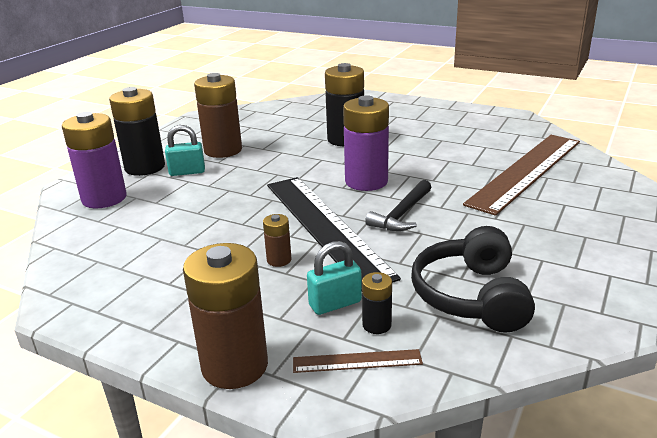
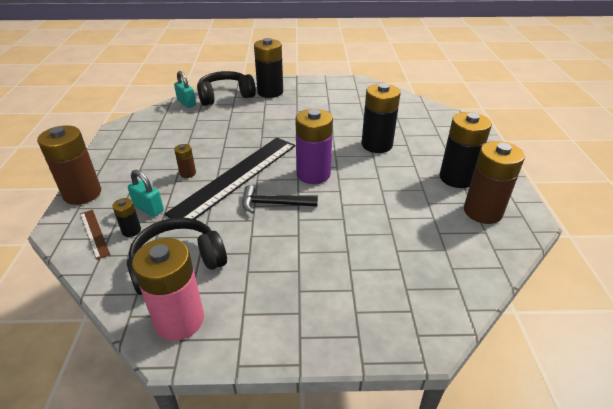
camera: 60 degrees right, 10 degrees up
(104, 198) = (225, 96): purple battery -> black headphones
(187, 172) = (274, 106): turquoise padlock -> turquoise padlock (186, 103)
(223, 150) = (314, 106): brown battery -> brown battery (482, 211)
(436, 123) = (456, 178): none -> black battery
(526, 171) = (401, 253): brown ruler -> none
(571, 308) = (179, 320): none -> pink battery

